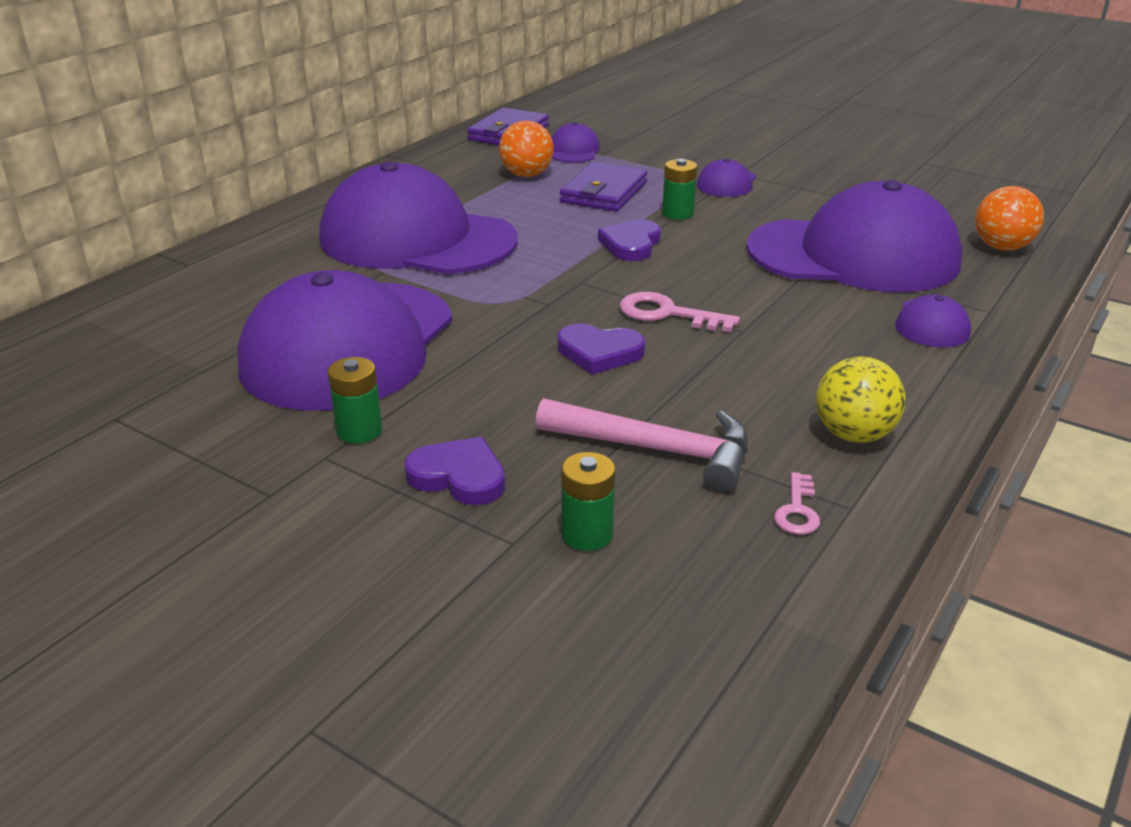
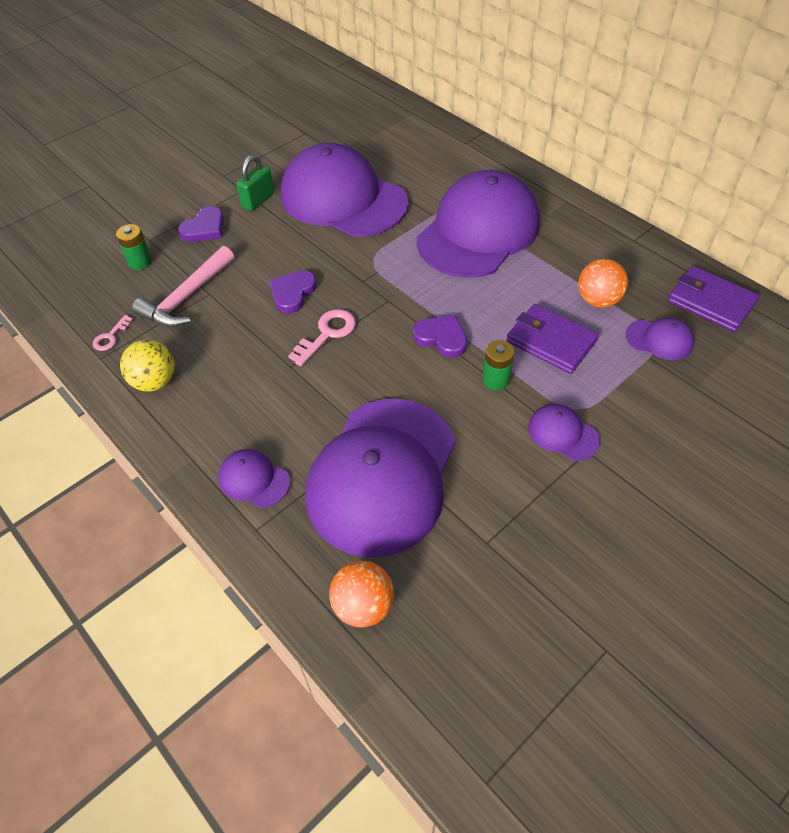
camera: 105 degrees right, 20 degrees up
(359, 431) = (258, 200): green battery -> green padlock
(797, 510) = (111, 337): pink key -> pink key turned 90 degrees counterclockwise

